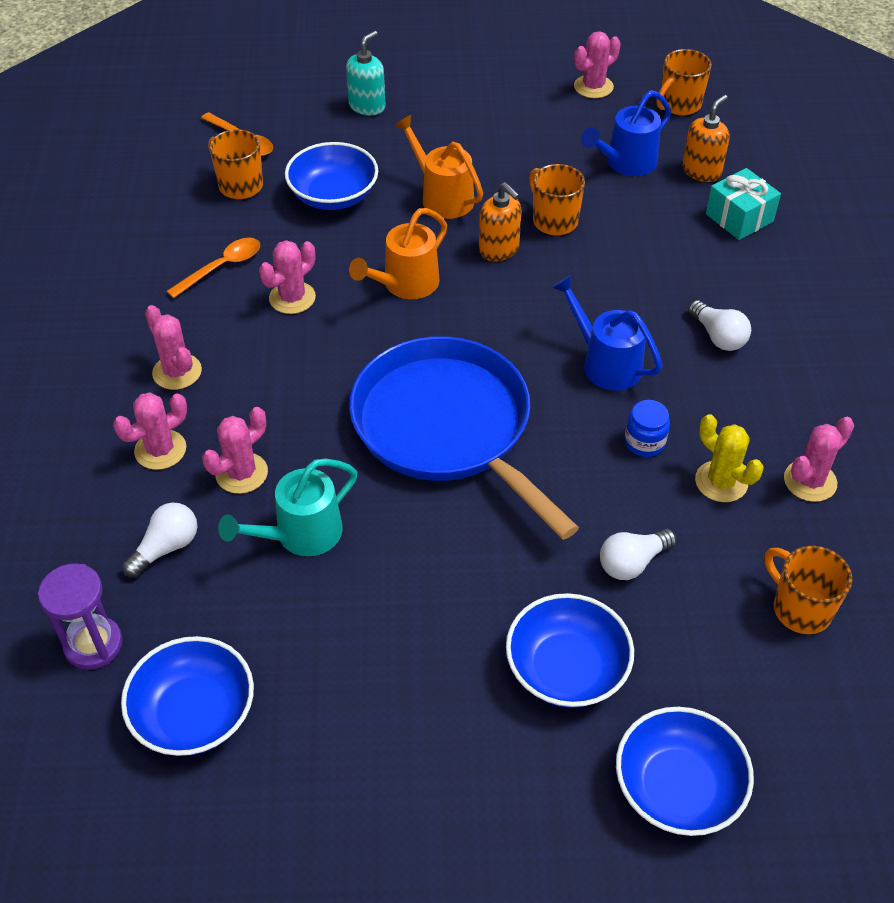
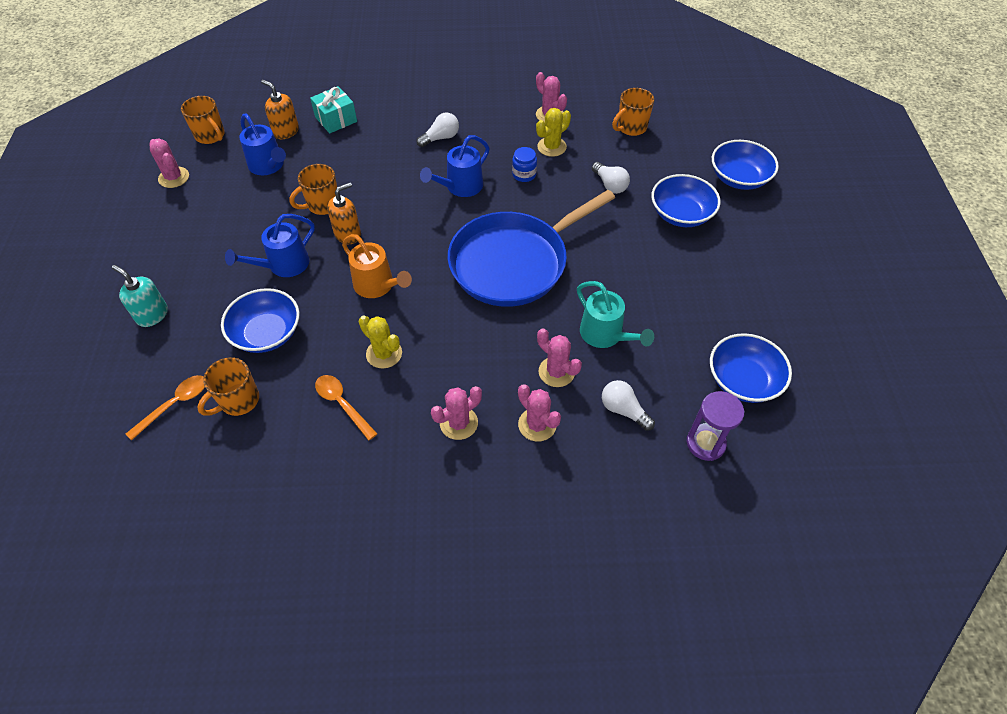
camera: 90 degrees left, 5 degrees up
(292, 298) = (384, 353): pink cactus -> yellow cactus
(442, 197) = (283, 265): orange watering can -> blue watering can

